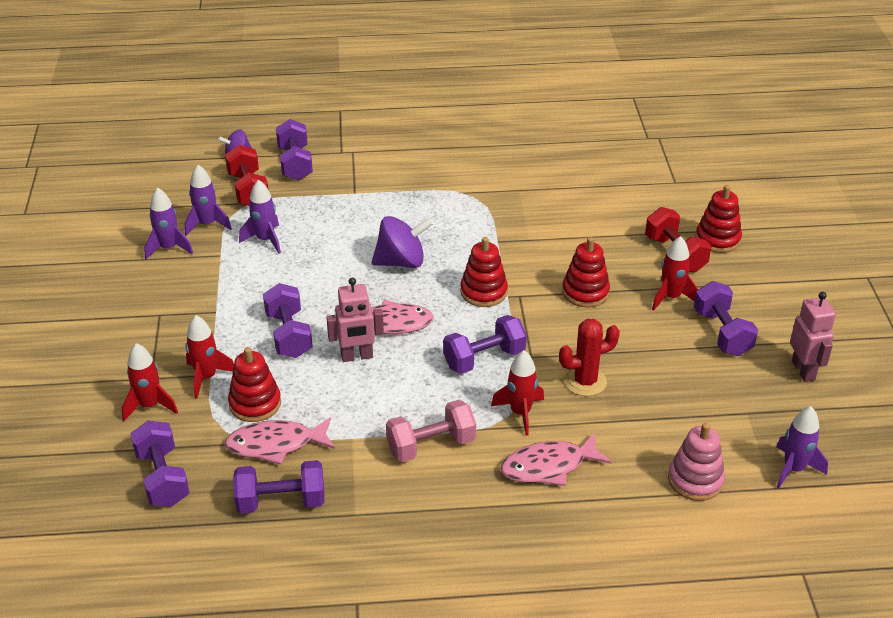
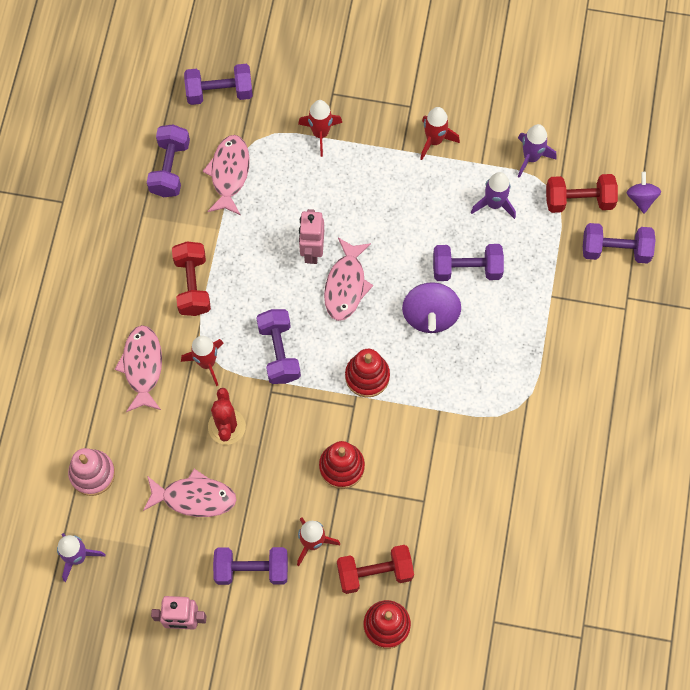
camera: 105 degrees right, 30 degrees up
(149, 406) = (300, 90): red rocket -> red rocket (434, 140)
(168, 248) = (502, 122): purple rocket -> none
(255, 404) = (279, 165): red stacking toy -> none
(289, 335) = (355, 203): purple dumbbell -> purple dumbbell (466, 269)
(431, 445) = (192, 285): pink dumbbell -> red dumbbell
(674, 390) = (194, 497): none -> pink fish

